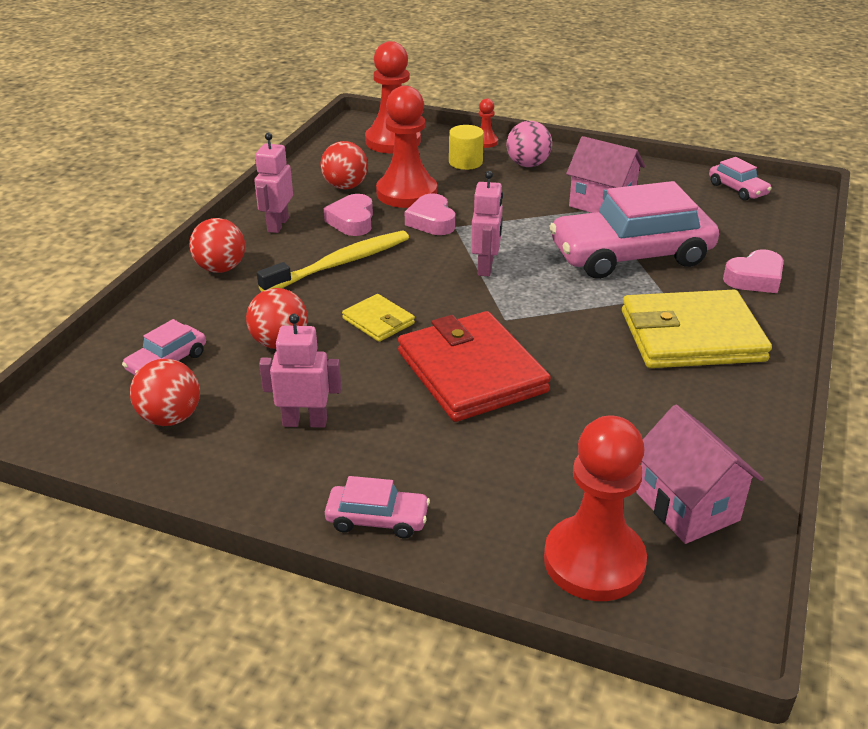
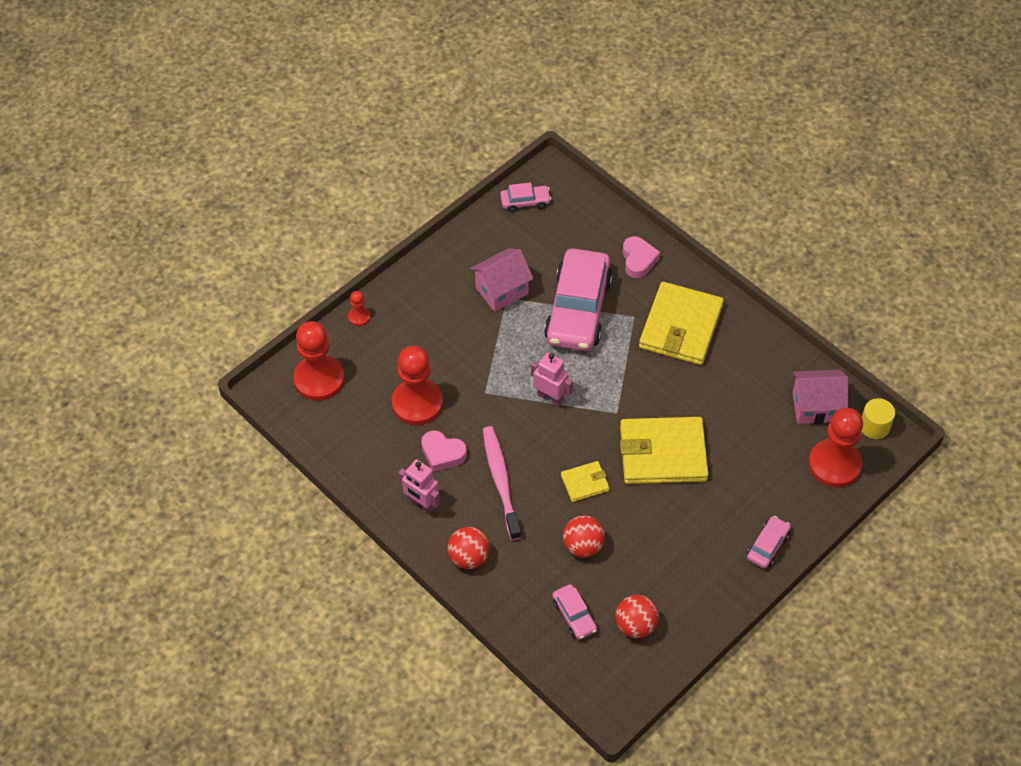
camera: 65 degrees left, 20 degrees up
(305, 422) = (671, 555): pink robot -> none
(340, 263) = (501, 481): yellow toothbrush -> pink toothbrush
(345, 186) = (383, 440): red ball -> none
(431, 221) = (470, 404): pink heart -> none
(465, 162) = (387, 345): yellow cylinder -> yellow cylinder (874, 426)
(472, 372) = (663, 453): red wallet -> yellow wallet
(528, 165) = (415, 306): pink ball -> none

